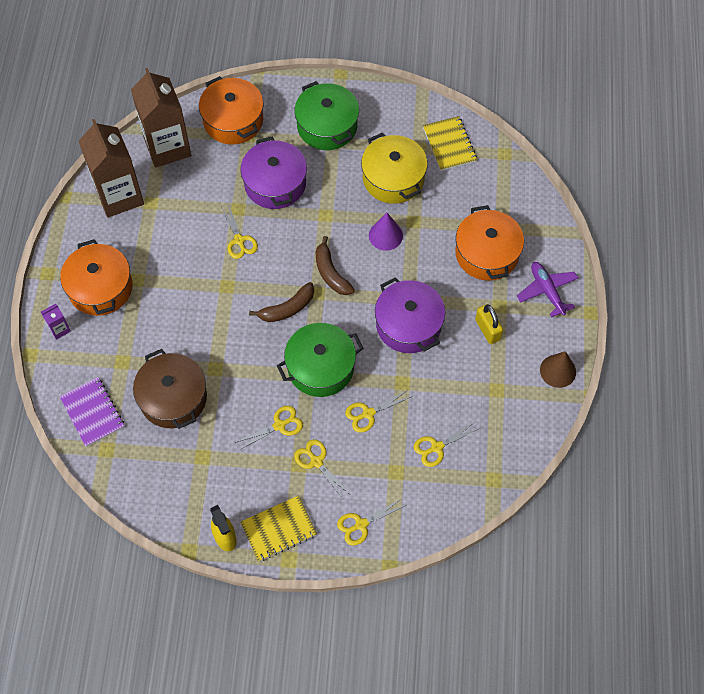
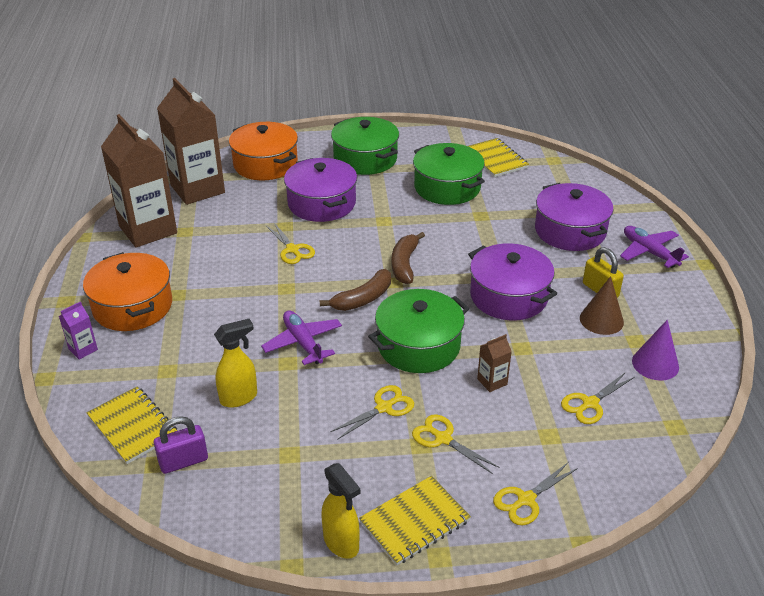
camera: 10 degrees left, 25 degrees down
(92, 413) = (133, 426): purple notebook -> yellow notebook
(126, 451) = (183, 461): none -> purple padlock
(173, 398) = (239, 398): brown pot -> yellow spray bottle
(230, 350) = (303, 343): none -> purple plane
(331, 273) = (404, 264): brown banana -> brown banana turned 45 degrees clockwise
(368, 413) = (492, 381): yellow scissors -> brown carton
(385, 235) = (455, 229): purple cone -> purple cone (655, 364)
(393, 178) = (447, 187): yellow pot -> green pot
(487, 253) = (570, 231): orange pot -> purple pot
(558, 371) = (697, 315): brown cone -> brown cone (601, 320)

